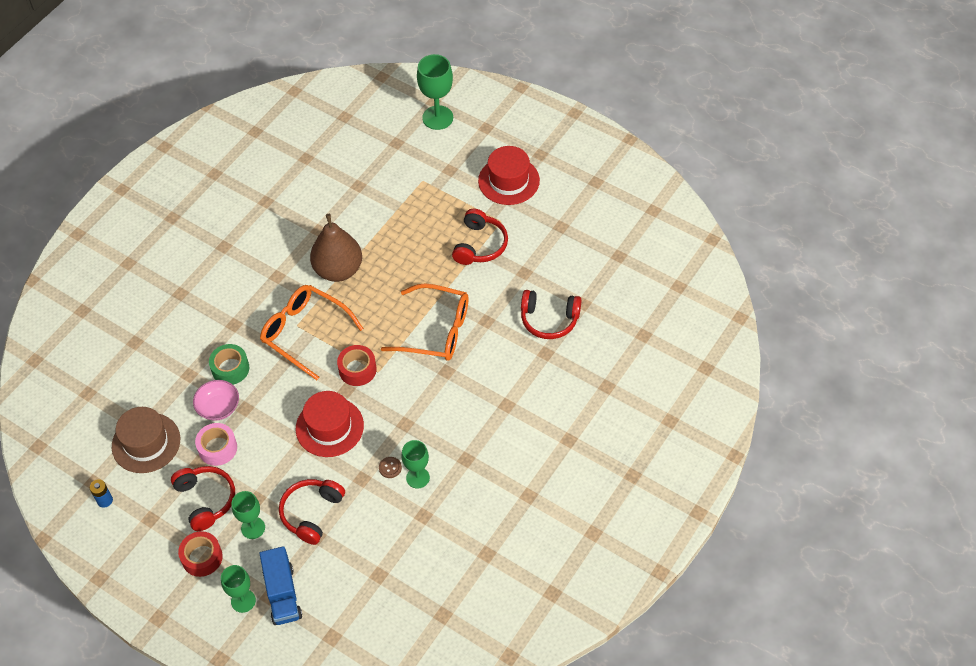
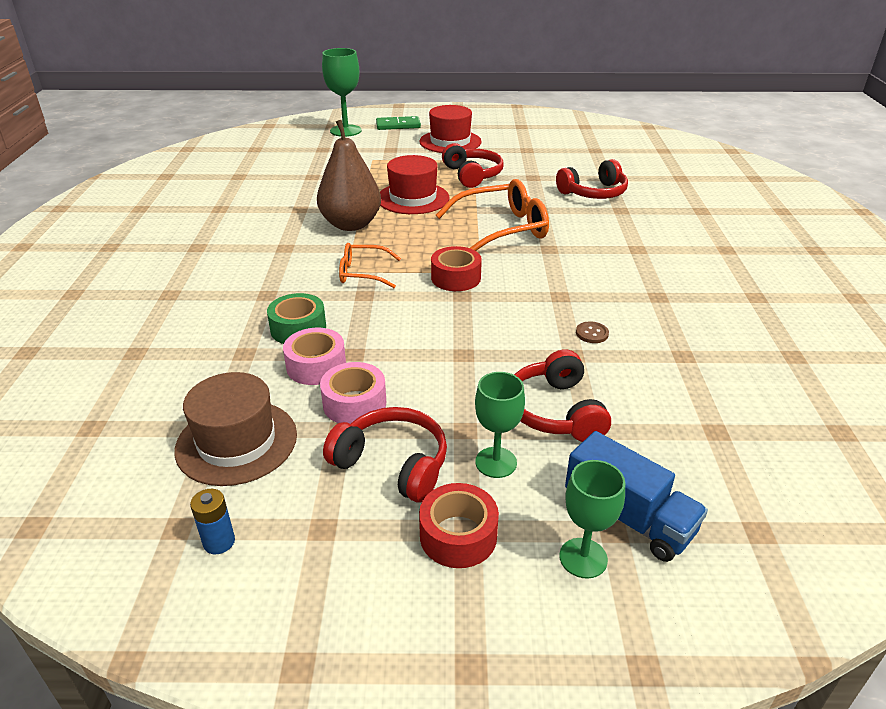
camera: 35 degrees left, 20 degrees down
(218, 407) = (316, 366): pink bowl -> pink tape
(305, 333) = (363, 273): orange glasses -> orange glasses, size x0.57
(329, 427) = (480, 329): red hat -> red hat (413, 198)
(417, 477) = (632, 329): green goblet -> none
(489, 129) = (398, 125): none -> green domino

